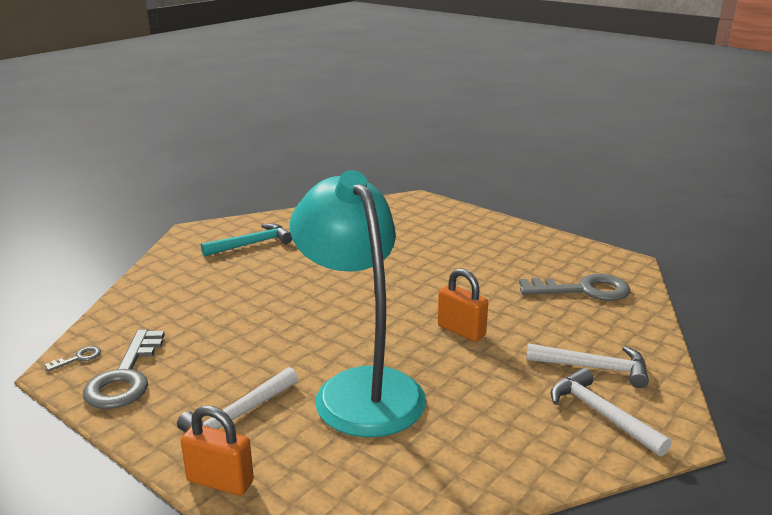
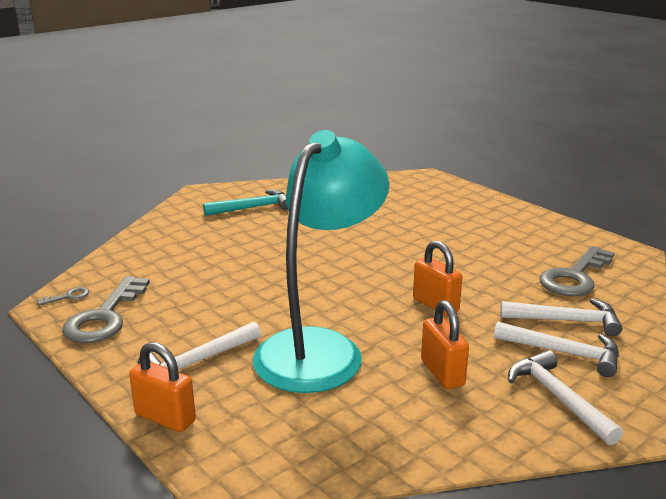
camera: 10 degrees right, 0 degrees up
(360, 388) = (320, 348): turquoise lamp -> turquoise lamp turned 45 degrees clockwise
(486, 401) = (442, 373): none -> orange padlock
(583, 290) = (575, 277): grey key -> grey key turned 120 degrees clockwise
(587, 335) = (566, 321): none -> white hammer

